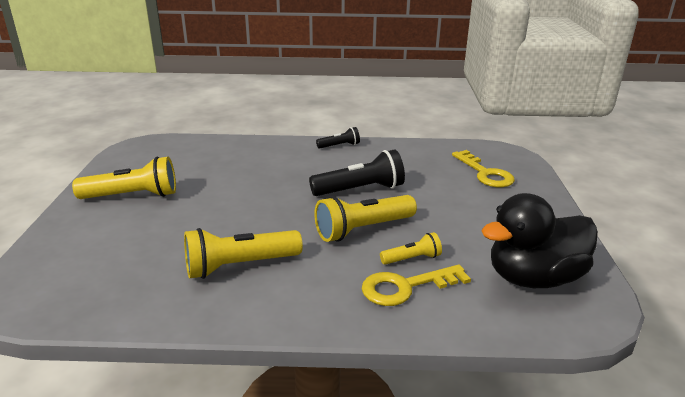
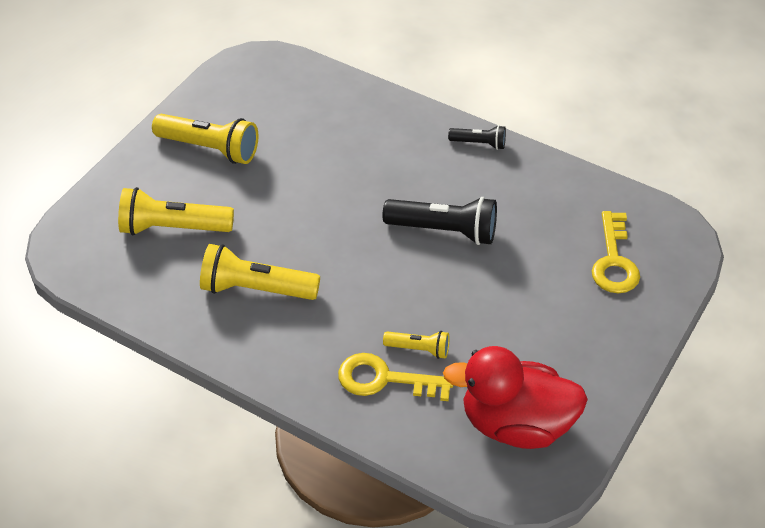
camera: 30 degrees right, 20 degrees up
(363, 229) = (401, 291): yellow flashlight -> yellow flashlight (173, 228)
(534, 278) = (516, 424): black duck -> red duck

